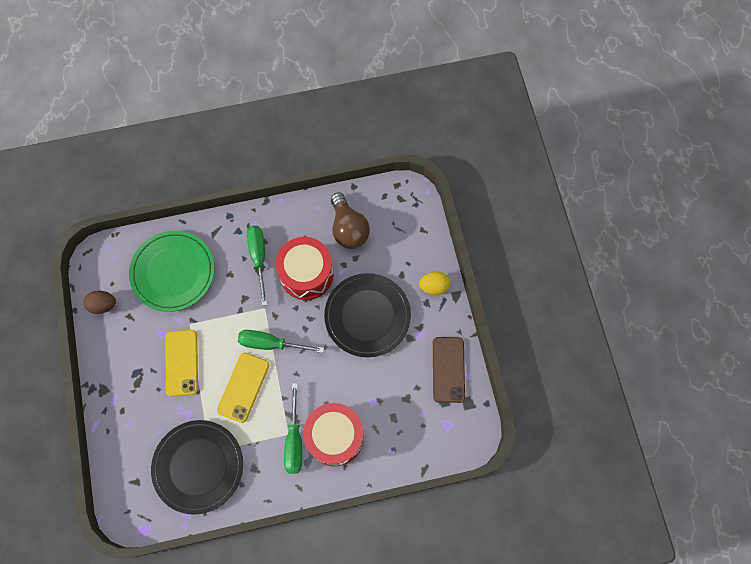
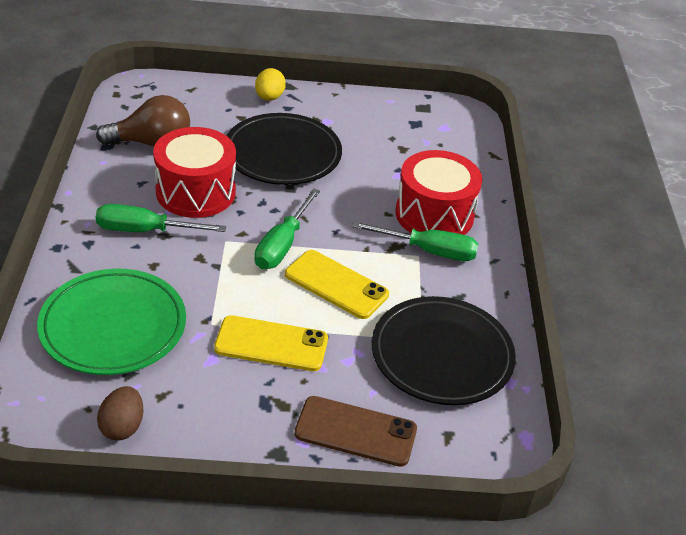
camera: 80 degrees left, 30 degrees down
(448, 369) = (378, 111): brown phone -> brown phone (355, 431)

